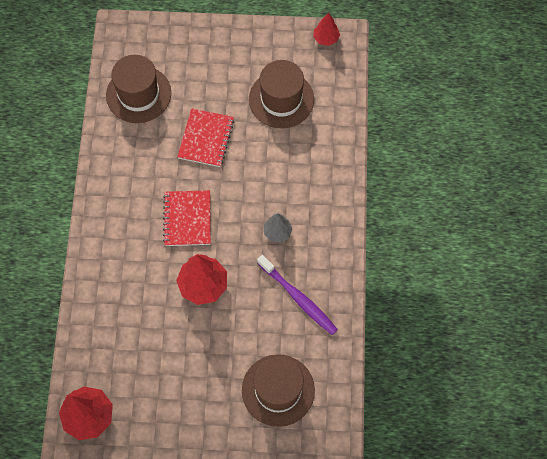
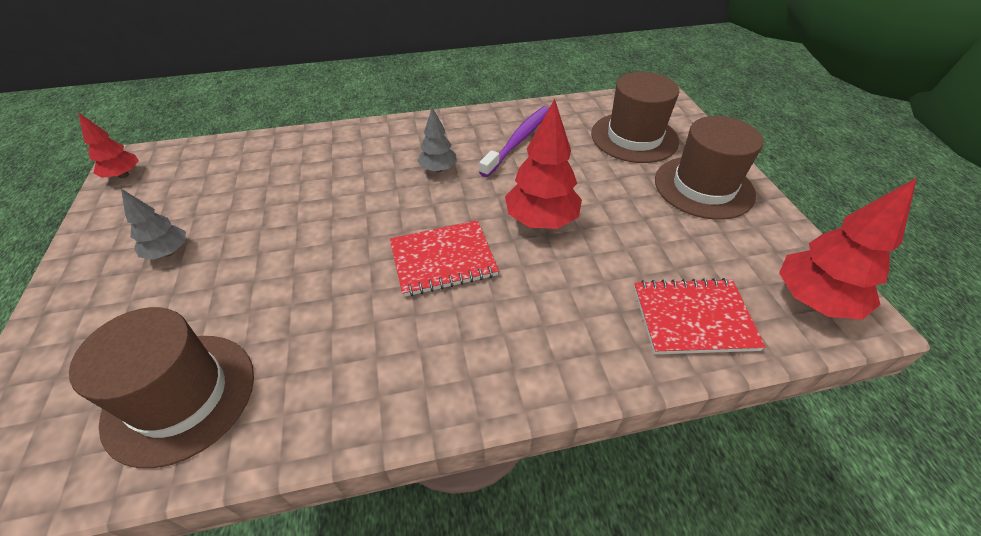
camera: 105 degrees left, 20 degrees down
(206, 139) = (292, 268): red notebook -> red notebook (693, 318)
(239, 75) = (168, 252): none -> grey tree
(281, 99) = (224, 200): brown hat -> brown hat (703, 187)

